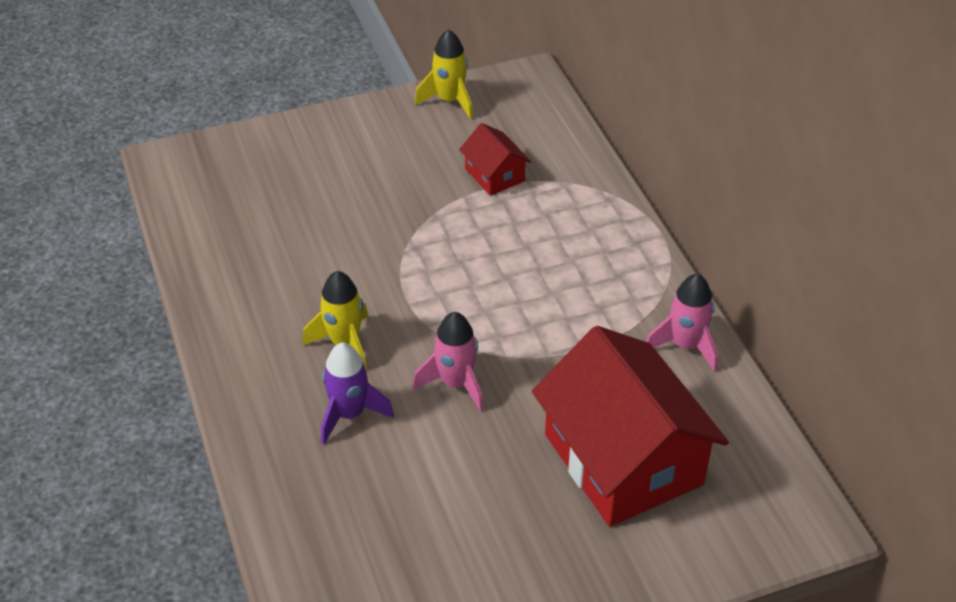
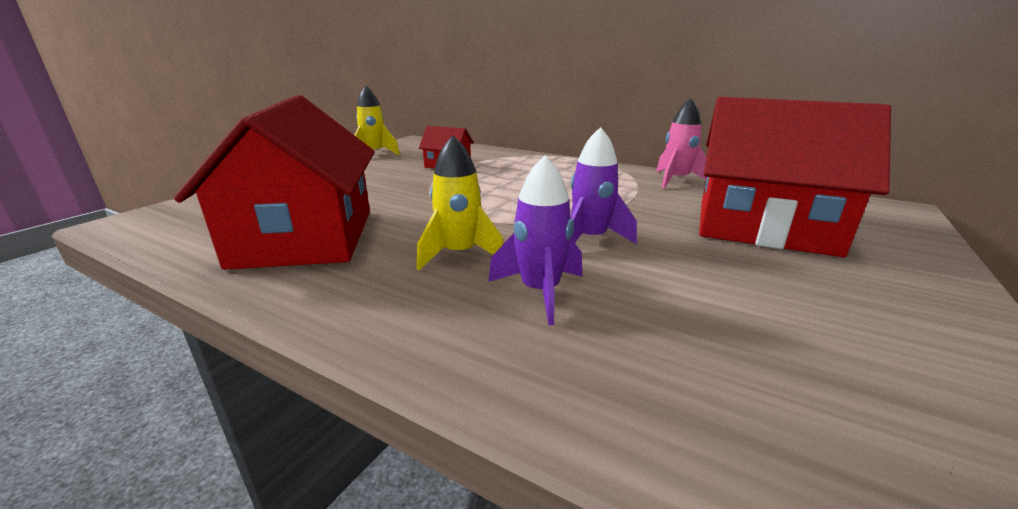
camera: 40 degrees left, 20 degrees down
(266, 256) = (306, 237): none -> red house
(456, 383) = (590, 239): pink rocket -> purple rocket

